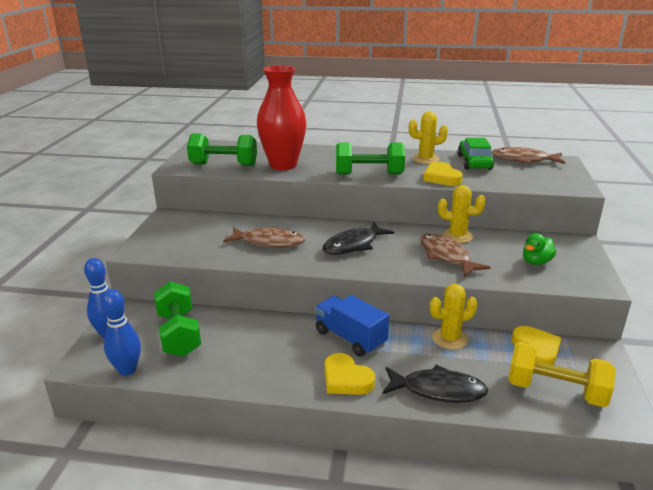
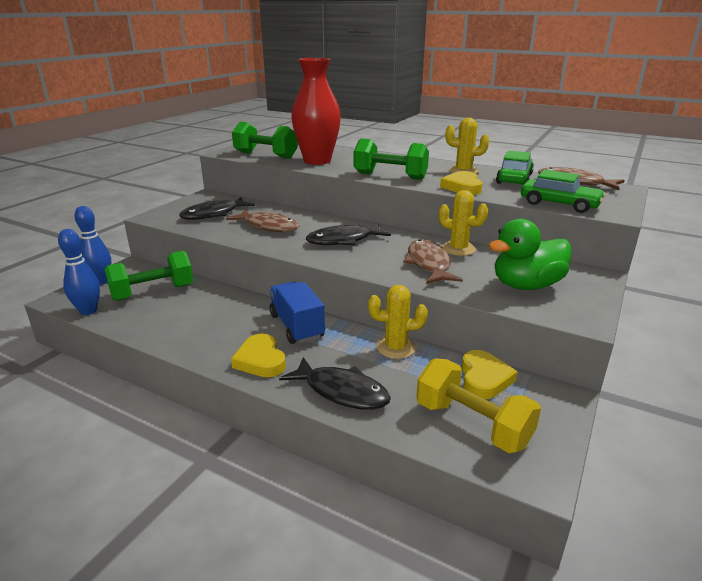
camera: 20 degrees right, 0 degrees up
(179, 334) = (153, 292): green dumbbell -> green dumbbell turned 60 degrees clockwise
(199, 237) = (213, 214): none -> black fish
(531, 184) = (559, 204): none -> green car
(536, 262) = (526, 285): green duck -> green duck, size x1.78

